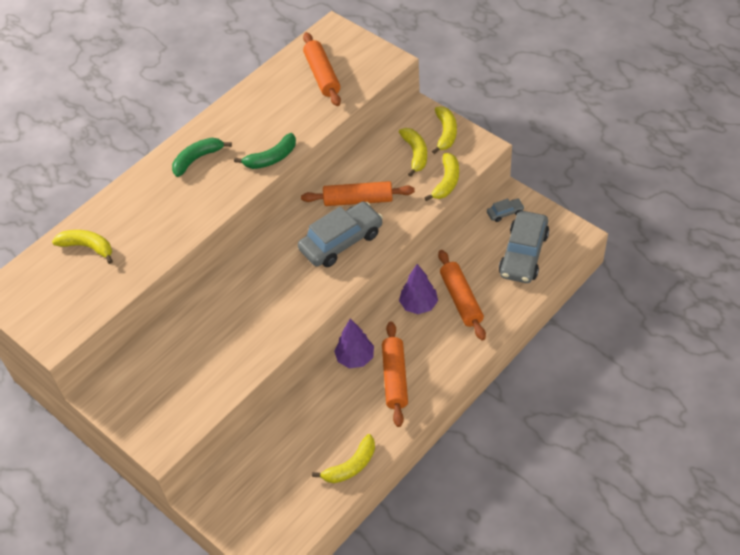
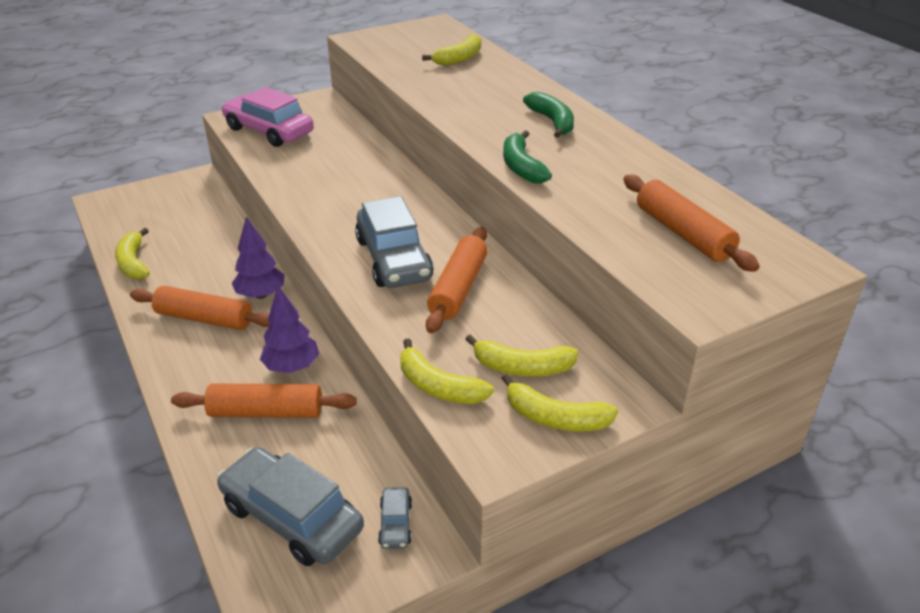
camera: 105 degrees right, 15 degrees down
(179, 403) = (269, 131): none -> pink car
(322, 75) = (683, 233): orange rolling pin -> orange rolling pin turned 60 degrees clockwise

